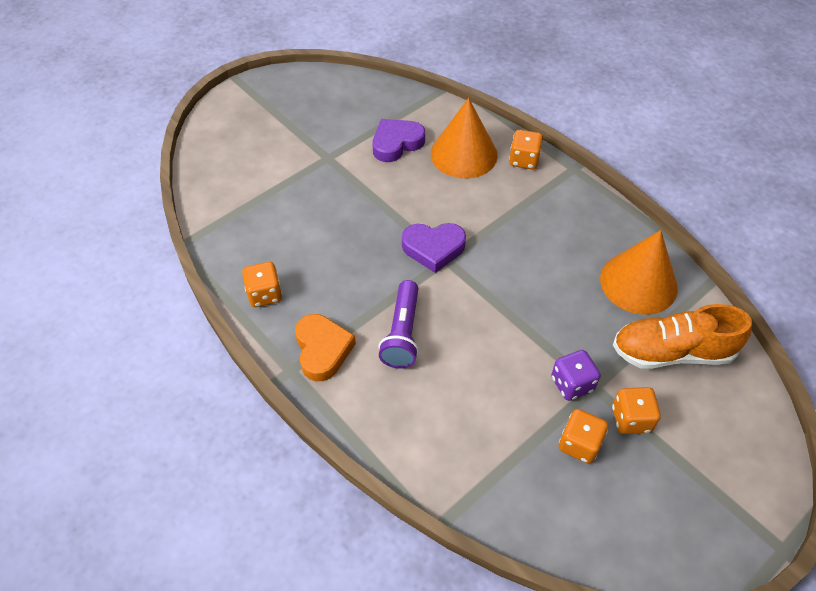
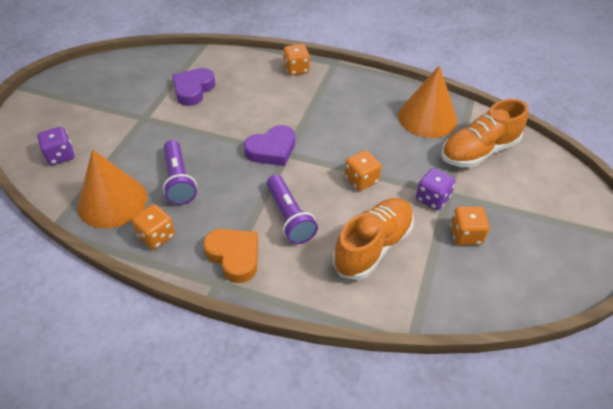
camera: 30 degrees left, 5 degrees down
(229, 169) = (60, 156): none -> purple dice
(320, 243) = (178, 180): none -> purple flashlight
(463, 154) = (250, 80): orange cone -> orange cone (112, 201)
(467, 407) = (373, 246): none -> orange shoe
(631, 419) = (485, 203): orange dice -> orange dice (361, 180)

